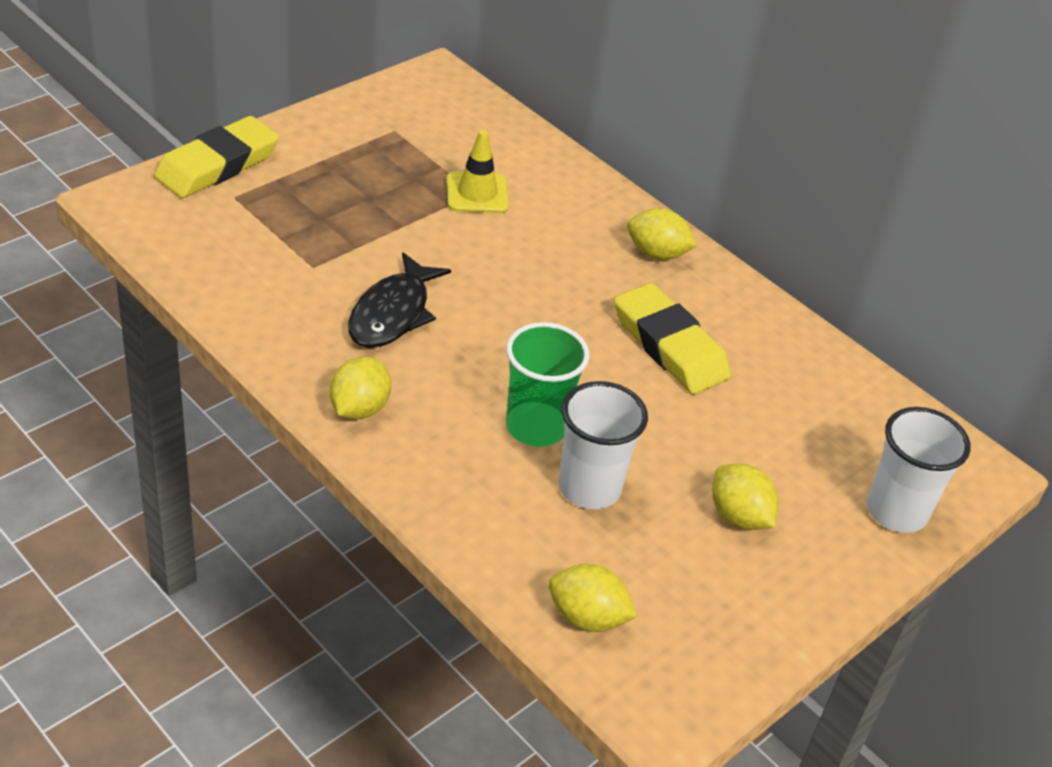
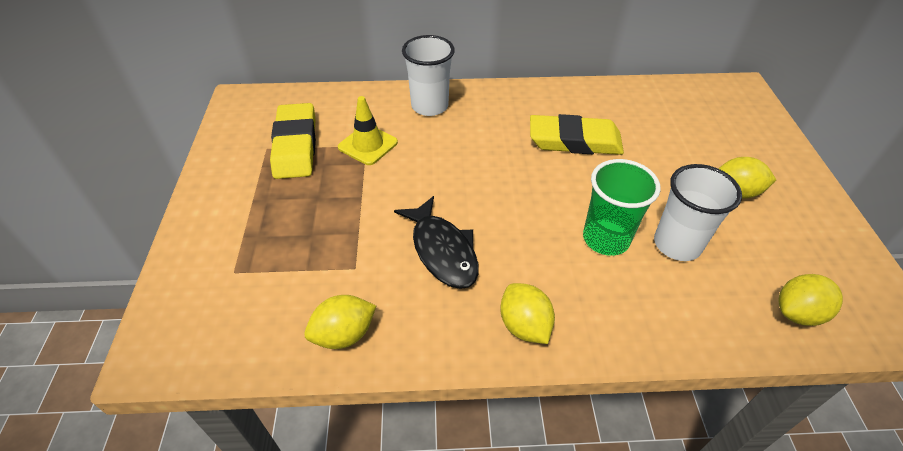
camera: 45 degrees left, 5 degrees up
(217, 165) = (188, 262): yellow eraser -> yellow eraser (295, 145)
(656, 254) = (493, 103): yellow lemon -> yellow lemon (344, 334)
(896, 511) = (760, 131): white cup -> white cup (430, 106)

